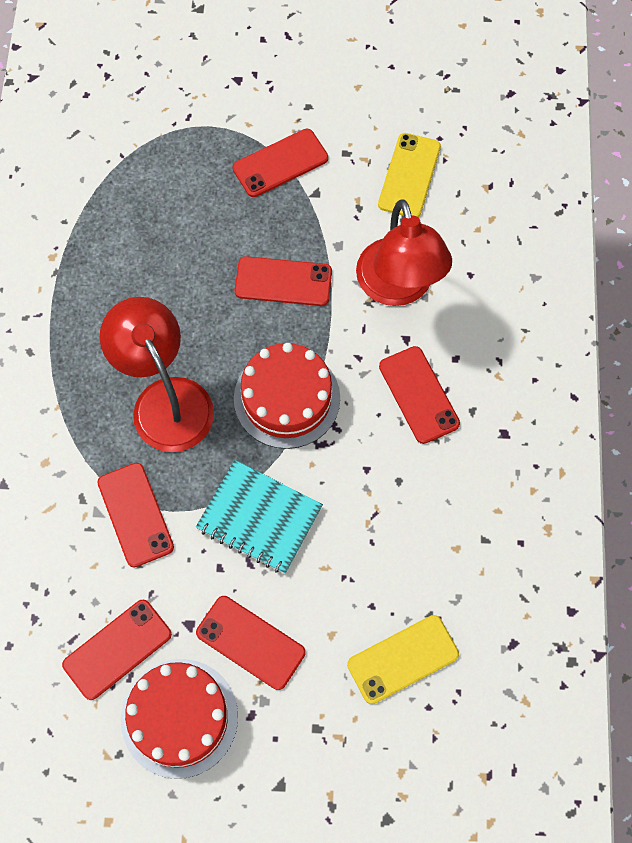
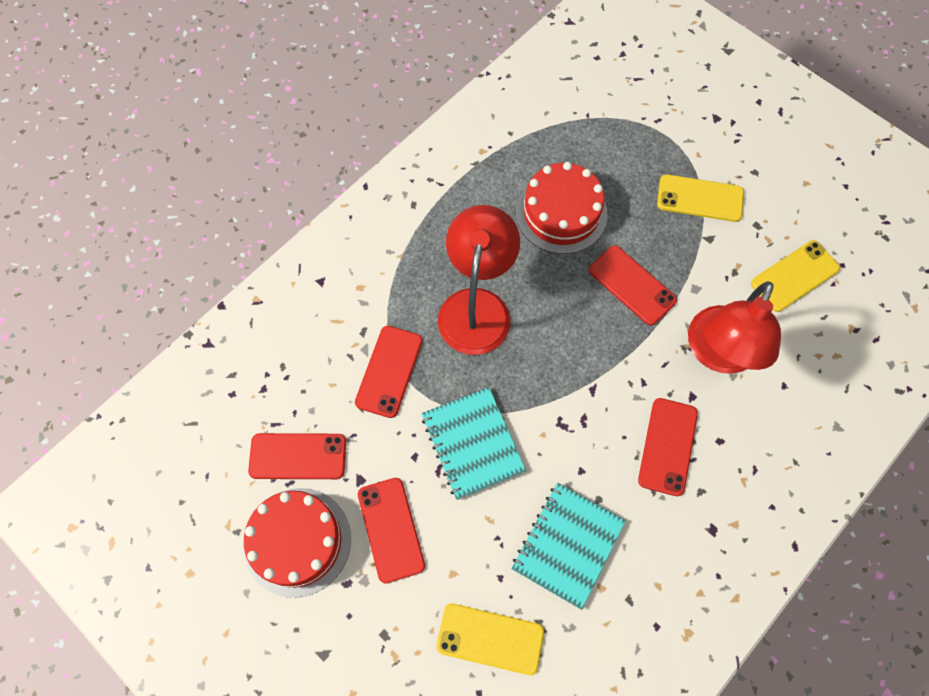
camera: 40 degrees right, 0 degrees up
(280, 163) = (700, 198): red phone -> yellow phone
(287, 398) = (564, 372): red cake -> red cake (561, 213)
(404, 536) = (568, 545): none -> turquoise notebook

